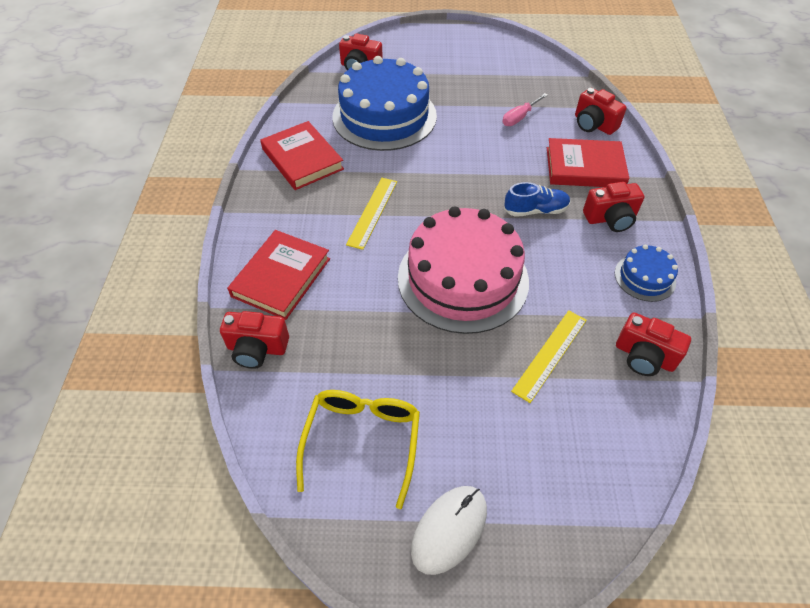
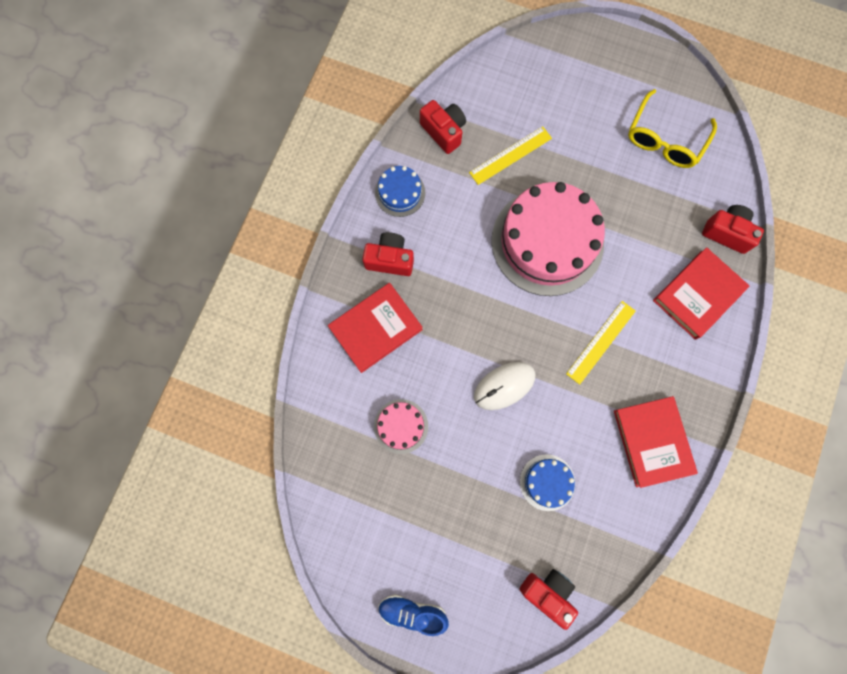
camera: 160 degrees left, 25 degrees up
(384, 116) = (547, 482): blue cake -> blue cake, size x0.46
(449, 529) = (626, 71): white mouse -> white mouse (504, 386)
(519, 117) = (401, 426): pink screwdriver -> pink cake
(535, 210) = (451, 292): blue shoe -> blue shoe (412, 611)
(584, 167) = (375, 328): red book -> red book turned 60 degrees counterclockwise
(593, 124) = (329, 386): red camera -> none

